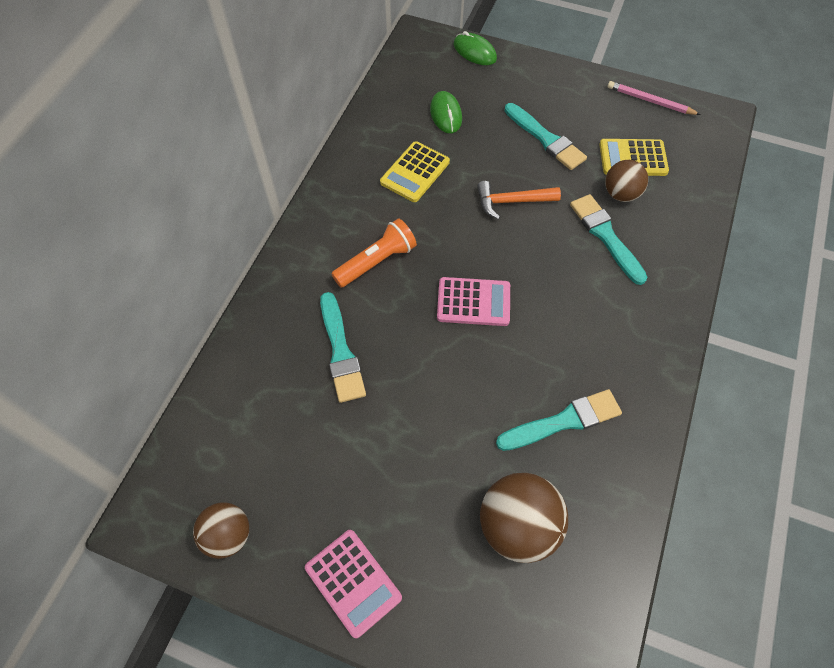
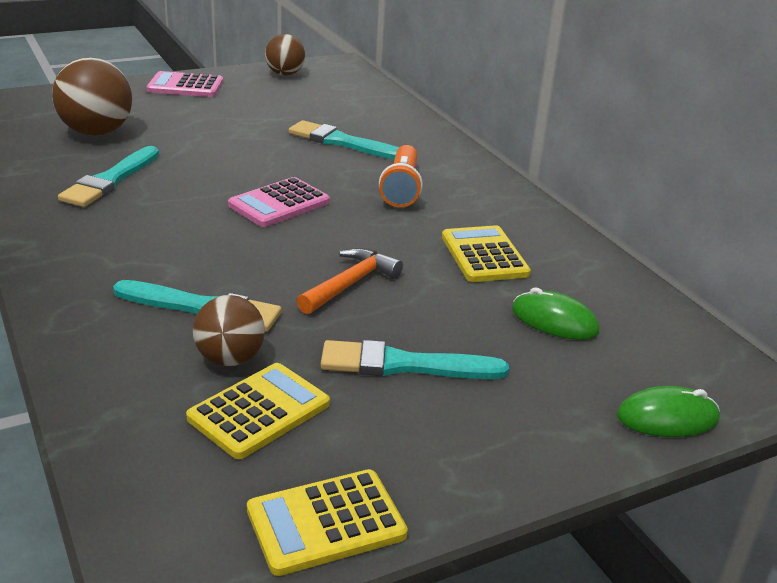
camera: 130 degrees right, 30 degrees down
(650, 101) = (326, 522): pink pencil -> yellow calculator

